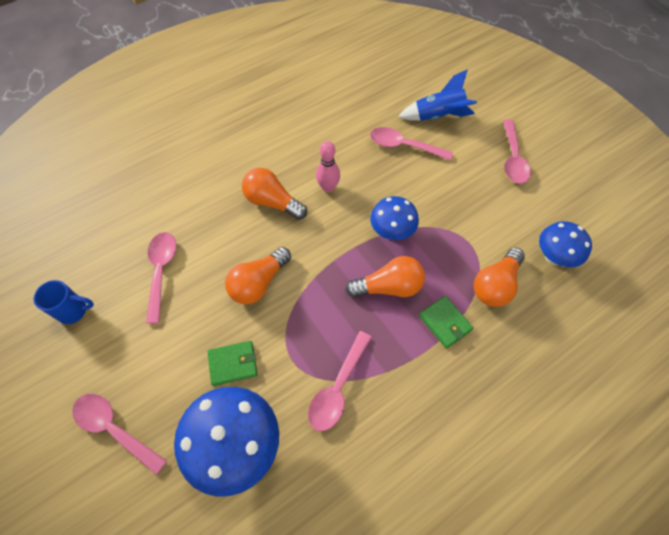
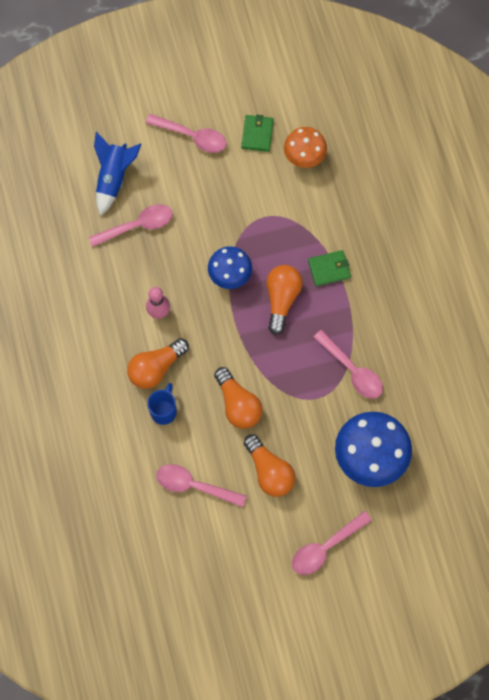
camera: 70 degrees left, 10 degrees up
(74, 311) = (206, 568): blue mug -> blue mug (164, 411)
(233, 364) = (304, 445): green wallet -> green wallet (257, 134)
(403, 146) = (137, 226): pink spoon -> pink spoon turned 150 degrees counterclockwise
(495, 285) = (311, 215): orange light bulb -> orange light bulb (269, 471)
(553, 257) = (304, 157): blue mushroom -> orange mushroom

